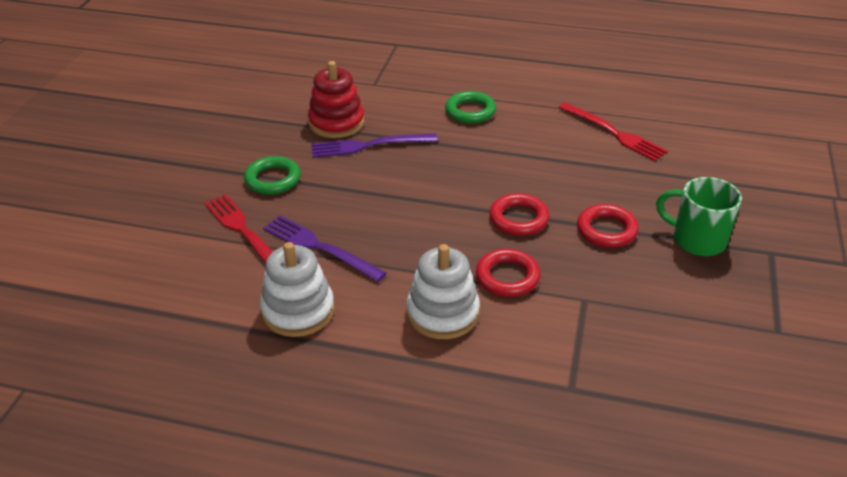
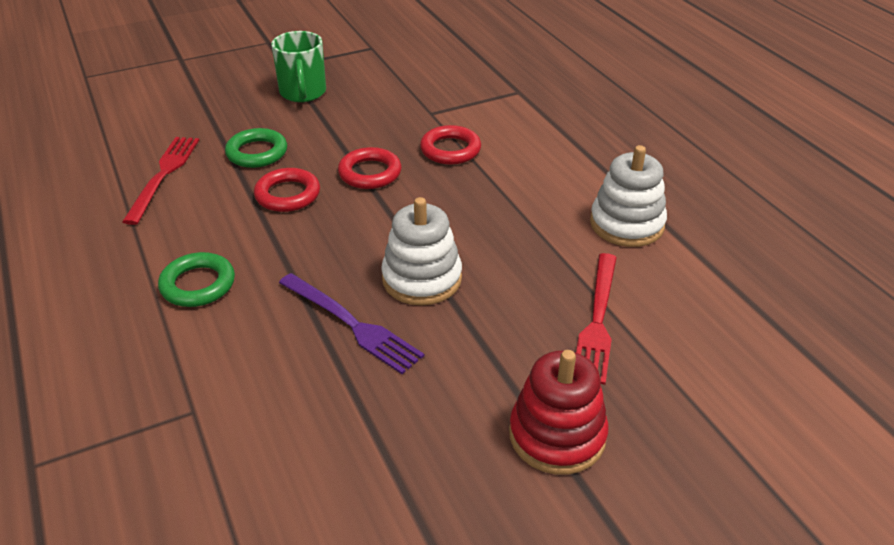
camera: 130 degrees left, 0 degrees up
(273, 179) = (500, 360): green ring -> green ring (257, 153)
(319, 247) = (548, 258): purple fork -> none
(336, 123) = (330, 384): red stacking toy -> red stacking toy (557, 435)
(443, 313) = (527, 159): white stacking toy -> white stacking toy (422, 279)
(606, 230) = (335, 130): red ring -> red ring (287, 195)

